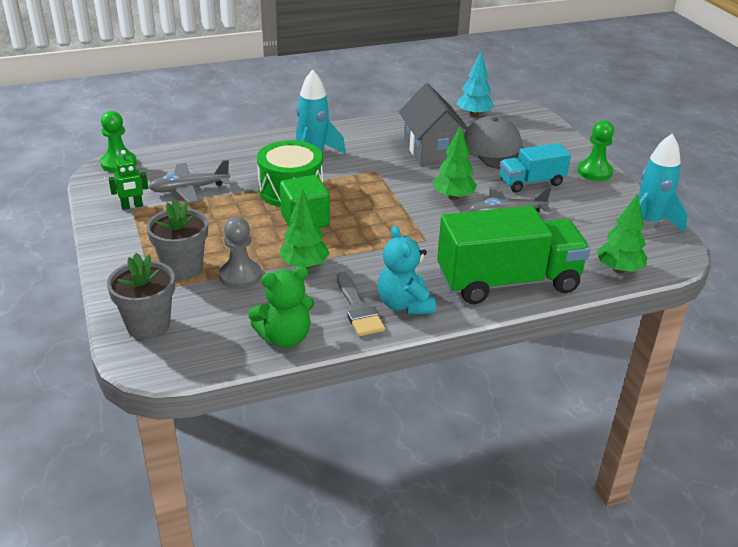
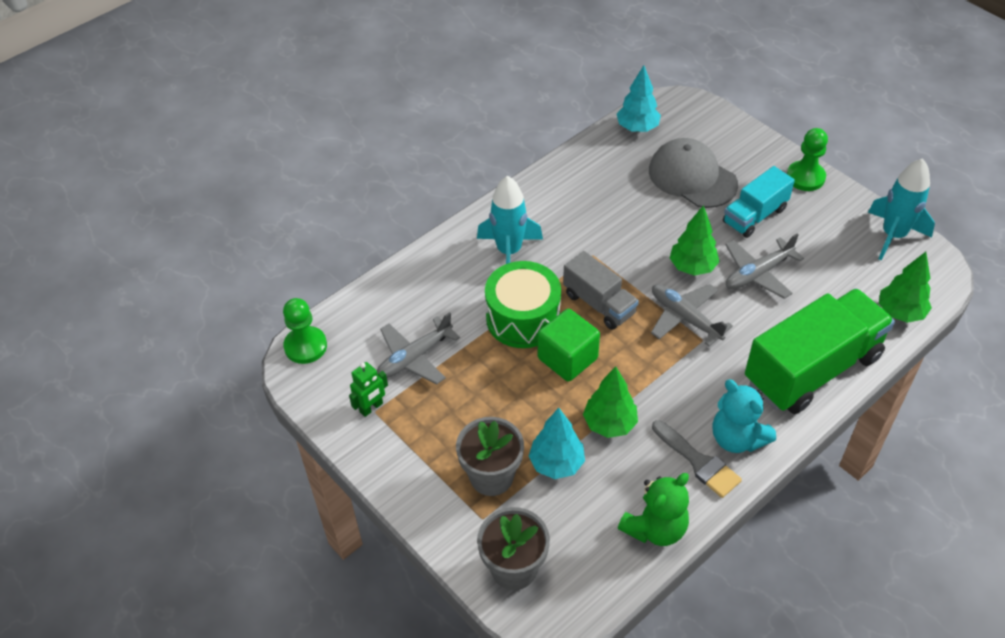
camera: 20 degrees left, 15 degrees up
(240, 276) = (556, 464): grey pawn -> turquoise tree
(358, 198) = (599, 304): none -> grey truck
(422, 223) = (685, 317): none -> grey plane
(432, 150) = (628, 201): grey house -> none

